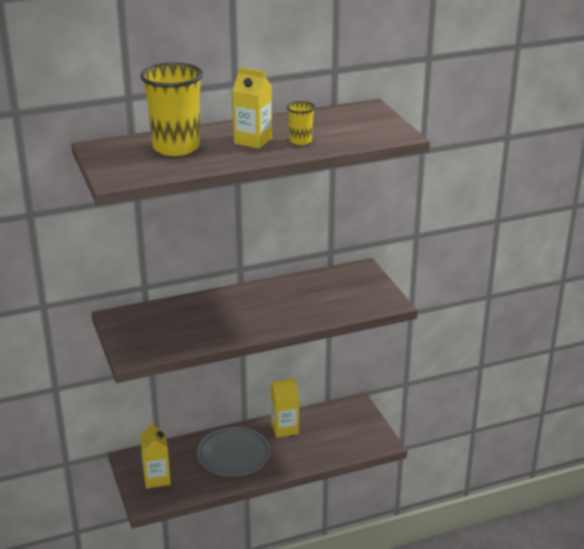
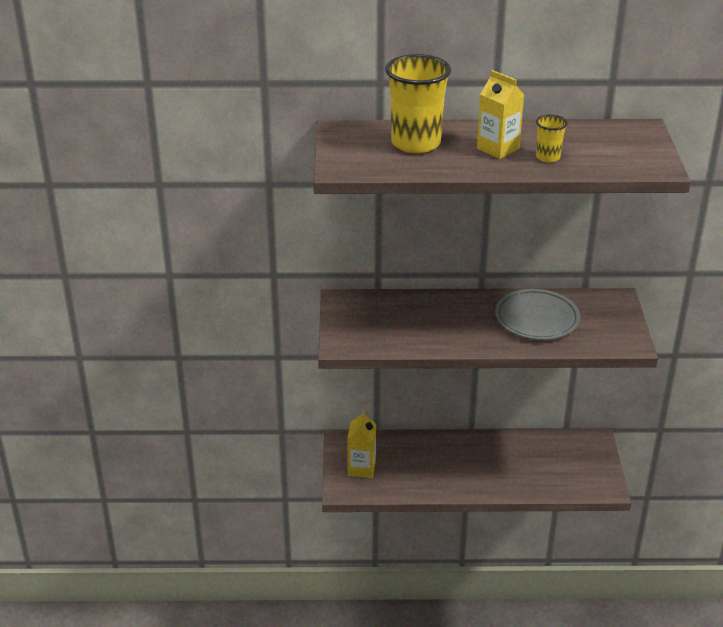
camera: 20 degrees right, 5 degrees up
(233, 455) = (446, 463): grey plate -> grey plate (537, 318)
(284, 429) = (509, 448): yellow carton -> none

